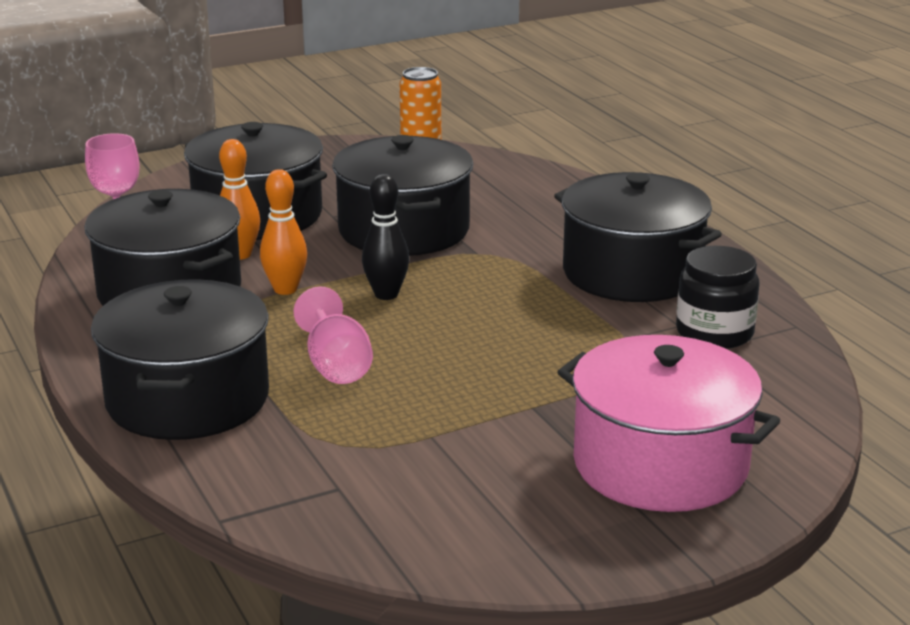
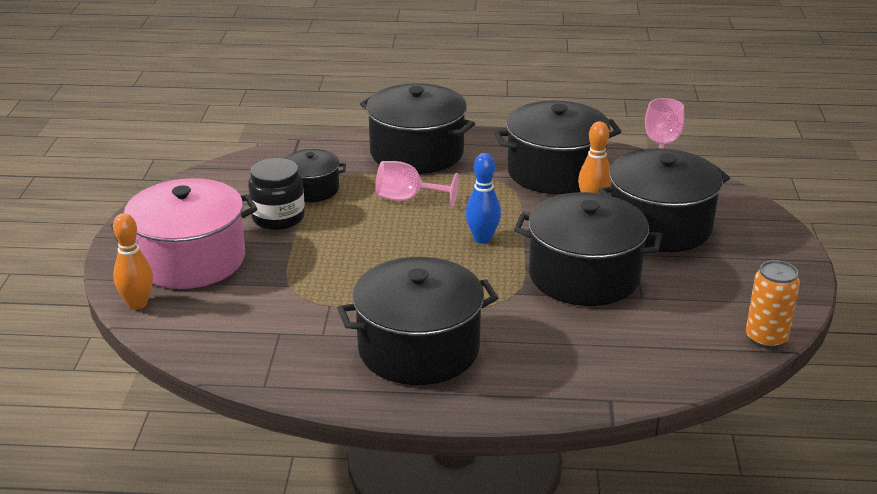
camera: 120 degrees right, 5 degrees up
(285, 289) = (524, 207): orange bowling pin -> orange bowling pin (137, 304)
(379, 444) = (312, 189): none -> black pot
(386, 294) = (482, 239): black bowling pin -> blue bowling pin
(714, 333) = (296, 344): black jar -> black jar (278, 217)

